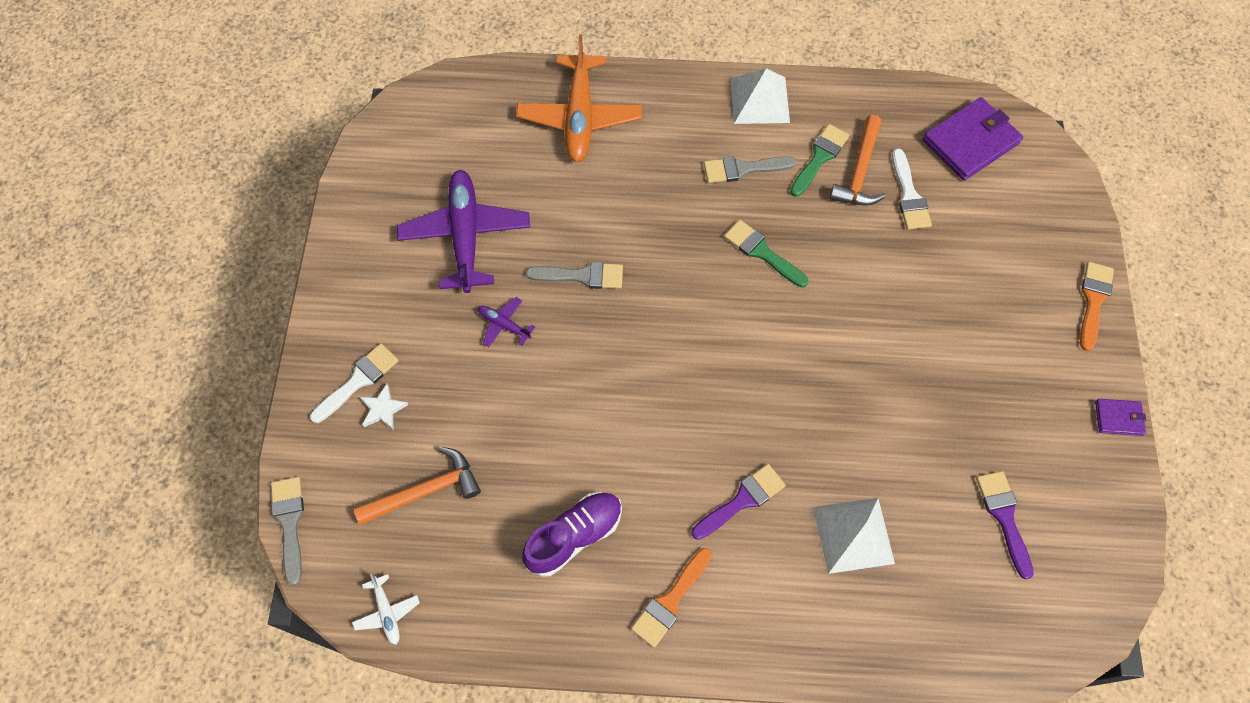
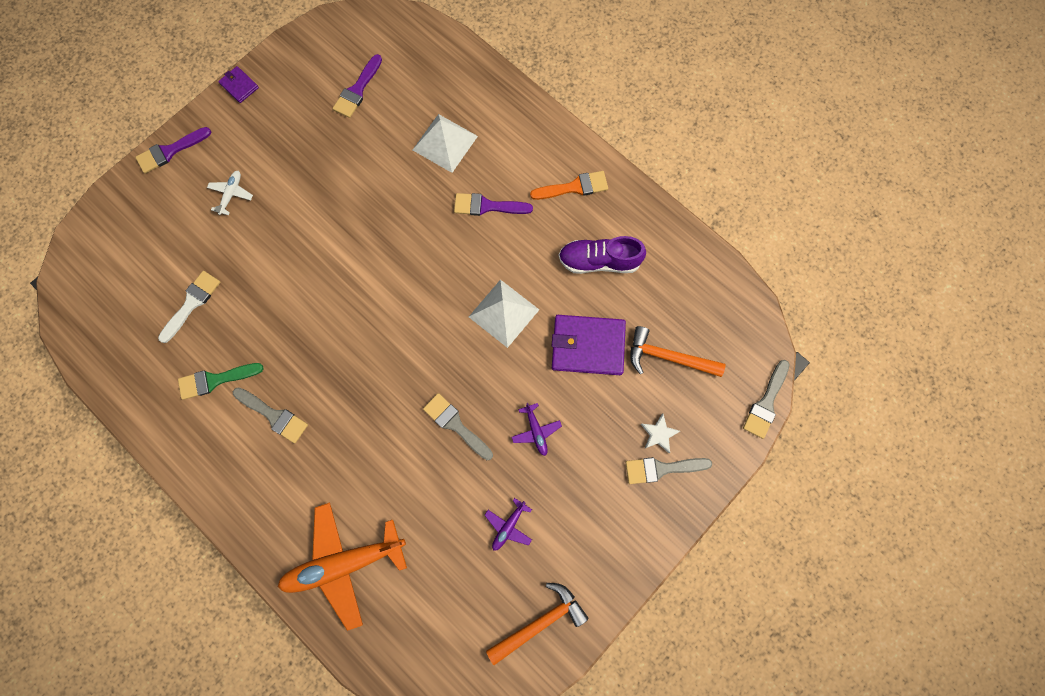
camera: 140 degrees left, 10 degrees up
(358, 380) = (661, 468): white brush -> grey brush
(387, 612) = (738, 302): white plane -> white plane (231, 194)
(466, 235) = (508, 526): purple plane -> purple plane, size x0.44
(579, 117) = (343, 563): orange plane -> orange plane turned 150 degrees counterclockwise
(759, 100) = (204, 463): white pyramid -> white pyramid (503, 313)
(762, 252) = (325, 343): green brush -> none
(859, 171) = (202, 347): orange hammer -> orange hammer (540, 622)
(970, 142) = (108, 307): purple wallet -> purple wallet (587, 346)
(1093, 301) = (170, 151): orange brush -> purple brush

